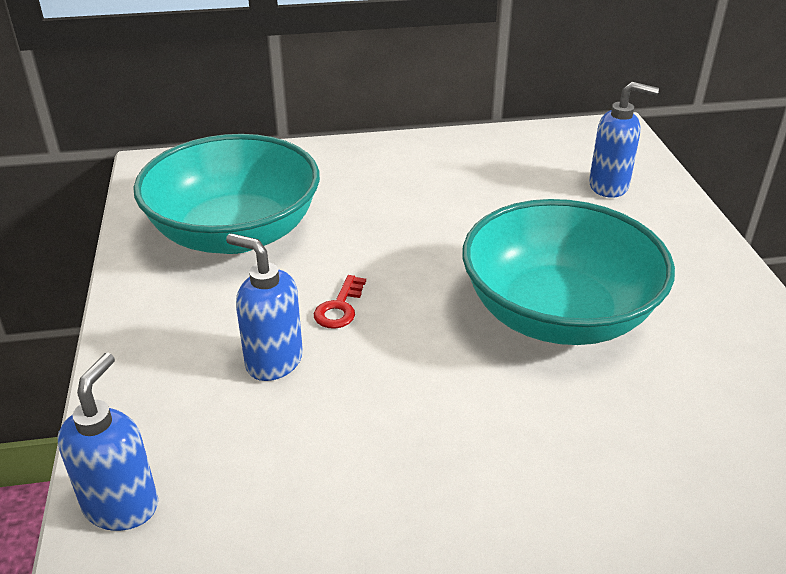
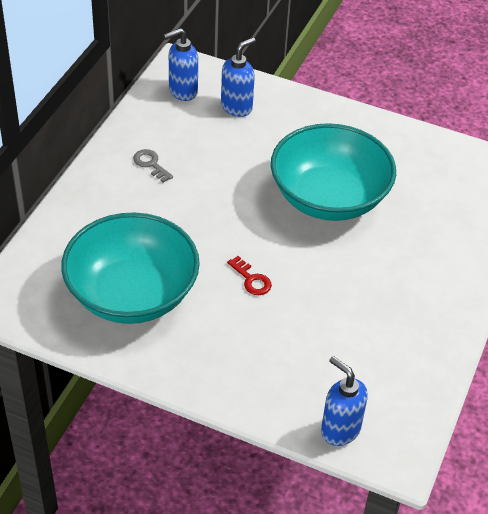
camera: 60 degrees left, 10 degrees up
(273, 361) = (275, 328): blue soap dispenser -> blue soap dispenser (182, 91)
(443, 170) = (151, 164): none -> grey key

